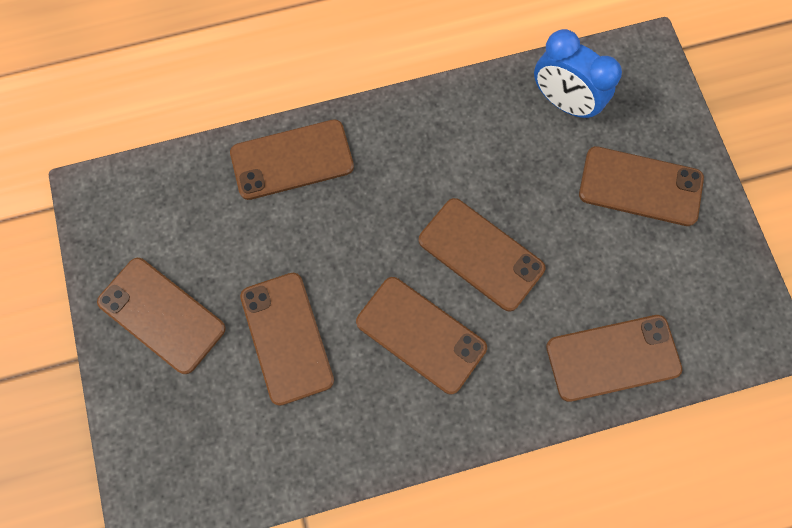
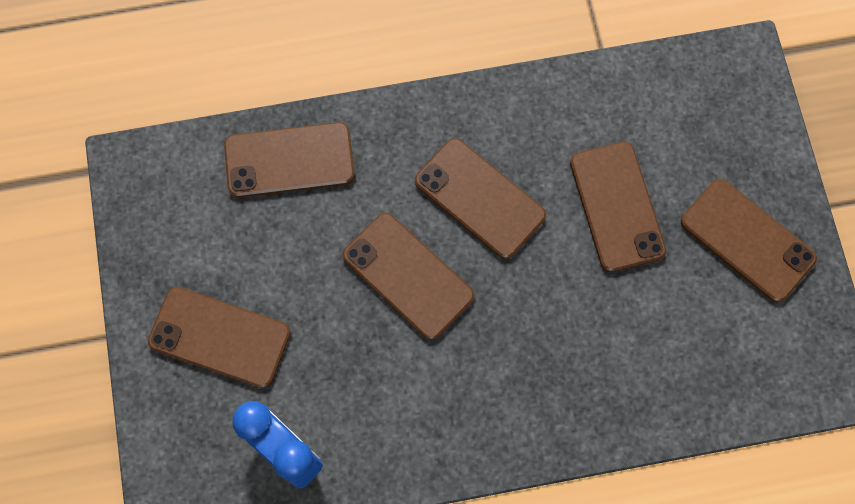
camera: 175 degrees left, 0 degrees up
(292, 160) = (611, 403): brown phone -> none

